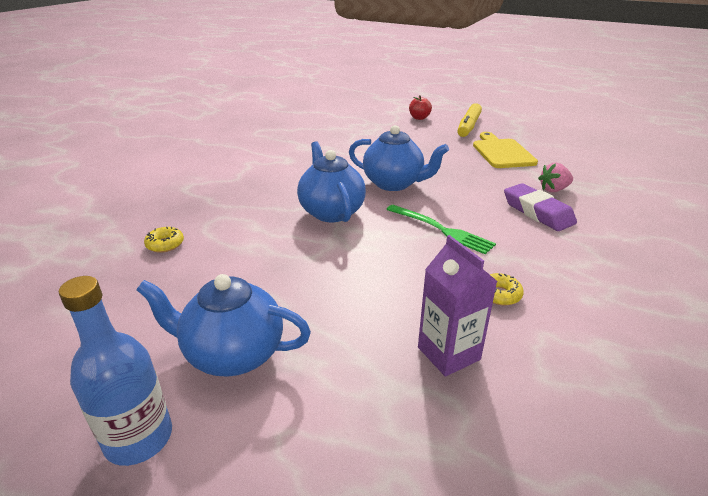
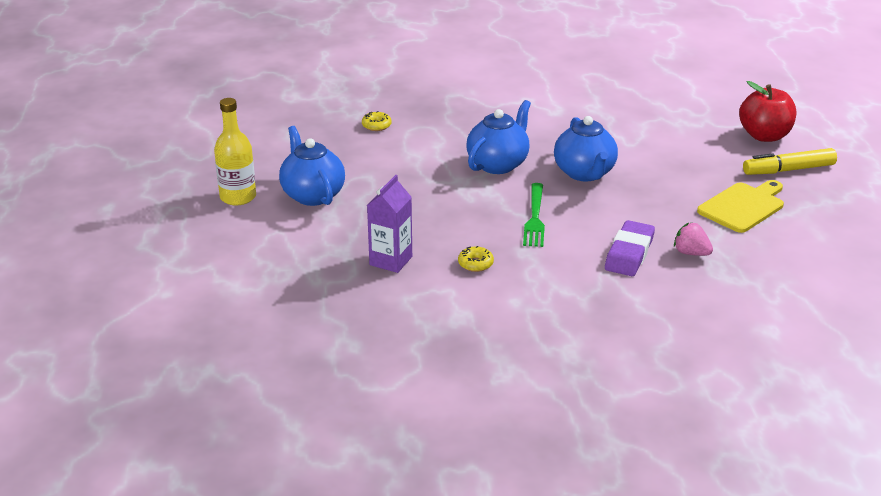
camera: 55 degrees right, 0 degrees up
(139, 438) = (238, 197): blue bottle -> yellow bottle
(419, 118) = (764, 136): red apple -> red apple, size x1.84

